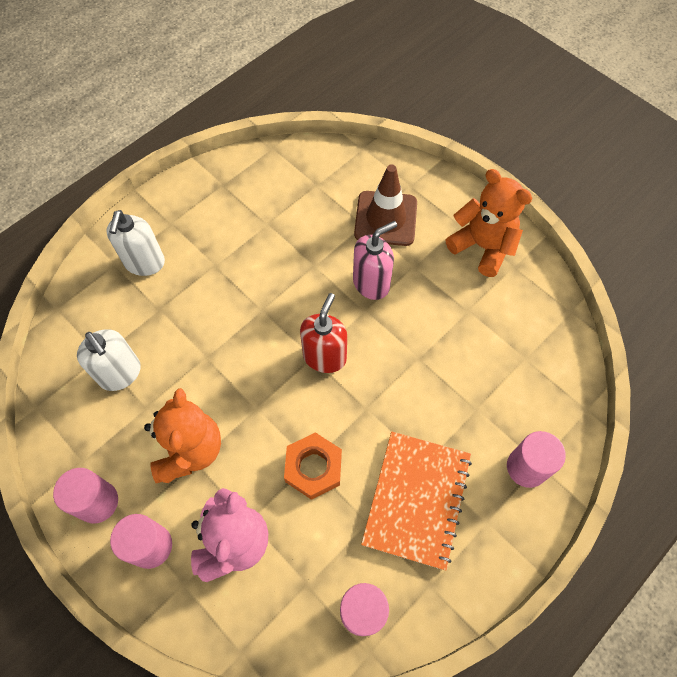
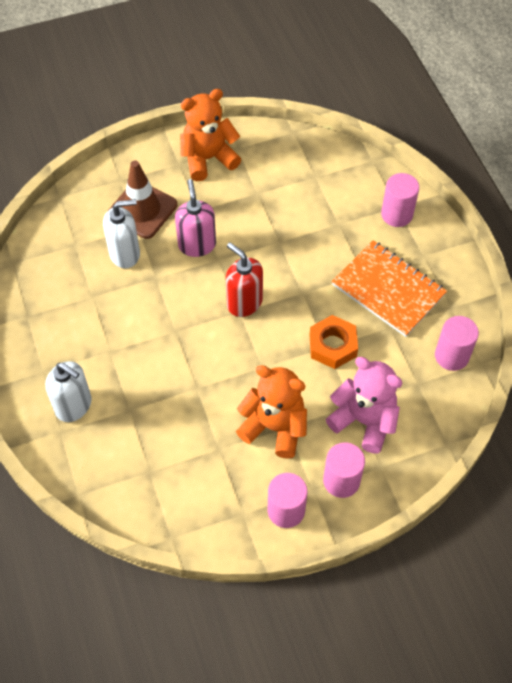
camera: 65 degrees left, 5 degrees down
(120, 374) = (177, 459): white soap dispenser -> white soap dispenser (125, 254)

